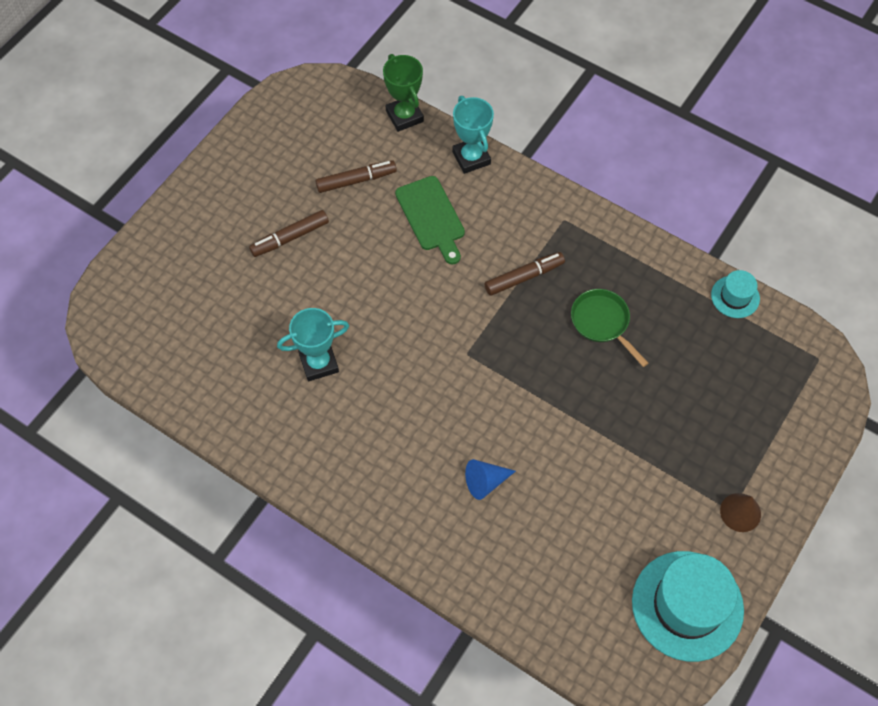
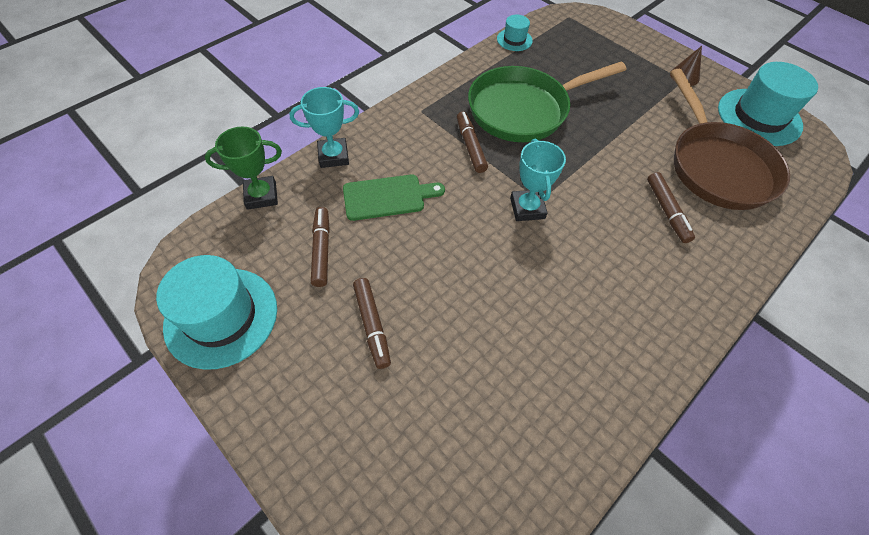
camera: 80 degrees left, 5 degrees down
(276, 131) = (221, 317): none -> turquoise hat
(319, 363) = (535, 322): turquoise trophy -> turquoise trophy (527, 208)
(485, 482) = (667, 211): blue cone -> brown marker
(574, 542) = (717, 166): none -> brown pan
(602, 322) = (523, 109): green pan -> green pan, size x2.06

